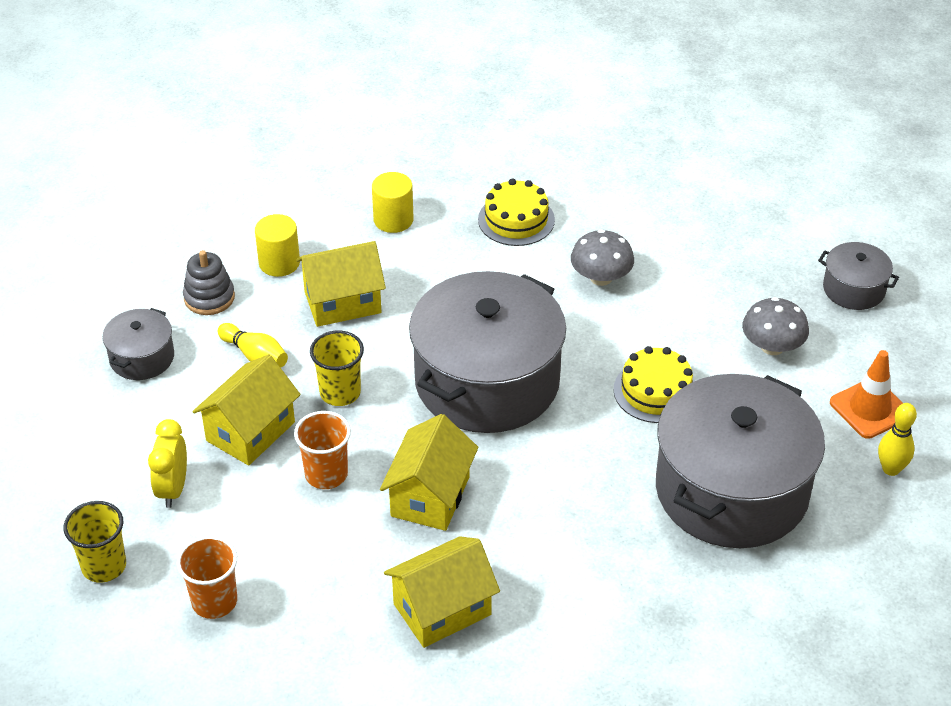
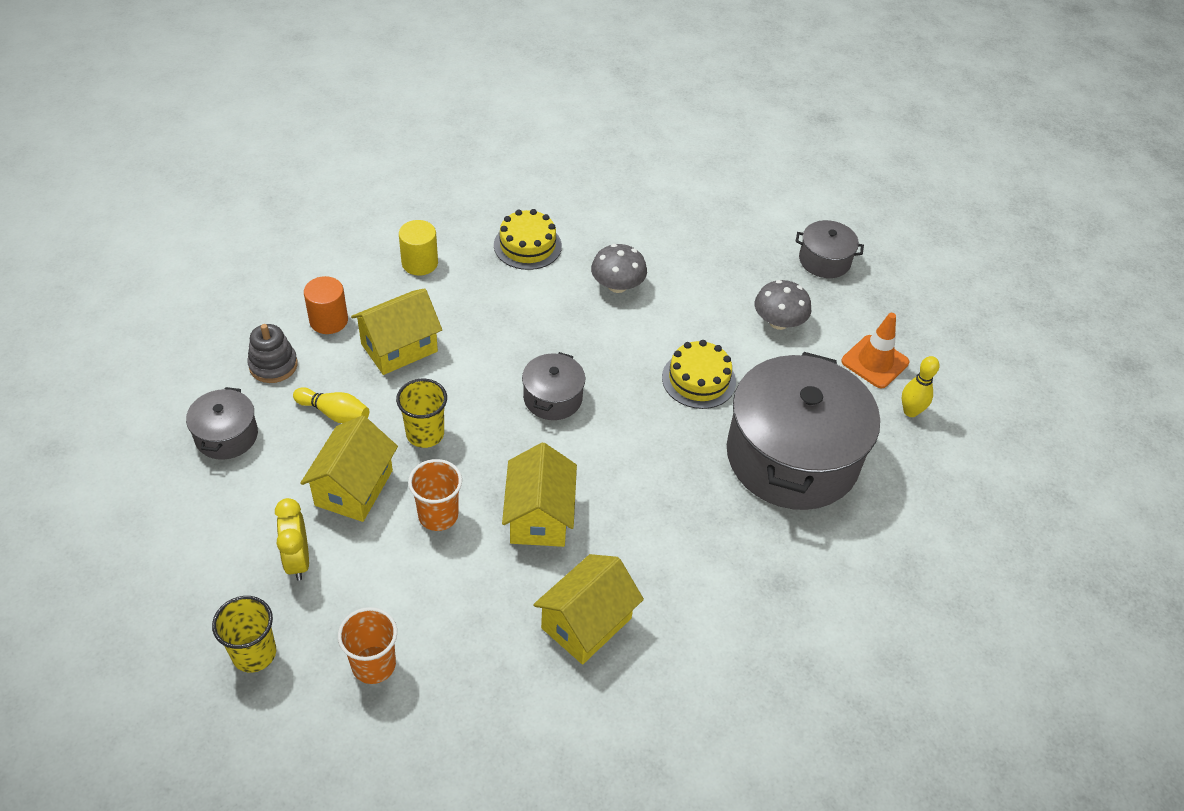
camera: 20 degrees left, 5 degrees up
(279, 263) = (328, 320): yellow cylinder -> orange cylinder
(487, 381) = (552, 398): grey pot -> grey pot, size x0.45

